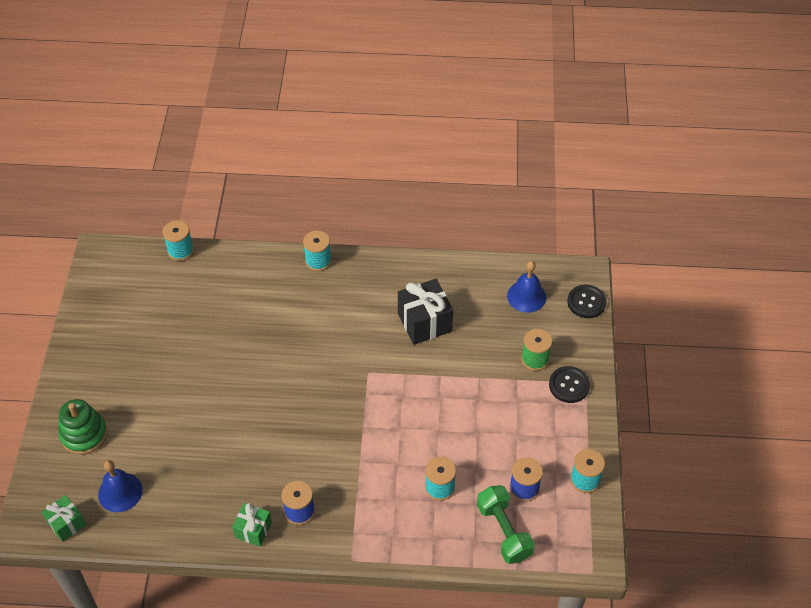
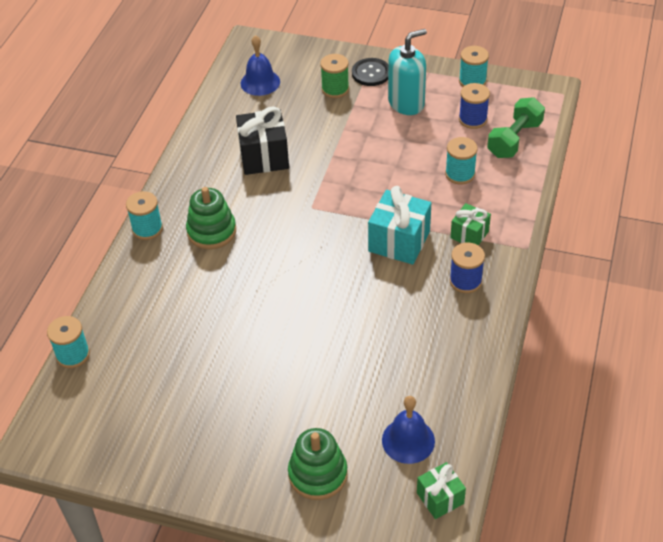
camera: 75 degrees left, 5 degrees down
(253, 530) = (480, 321): green gift -> green gift (469, 234)
(324, 306) = (211, 231): none -> green stacking toy
(339, 449) = (399, 241): none -> turquoise gift
(504, 531) = (514, 139): green dumbbell -> green dumbbell turned 45 degrees counterclockwise
(532, 424) = (406, 103): none -> turquoise soap dispenser
(586, 302) = (282, 46): black button -> none

